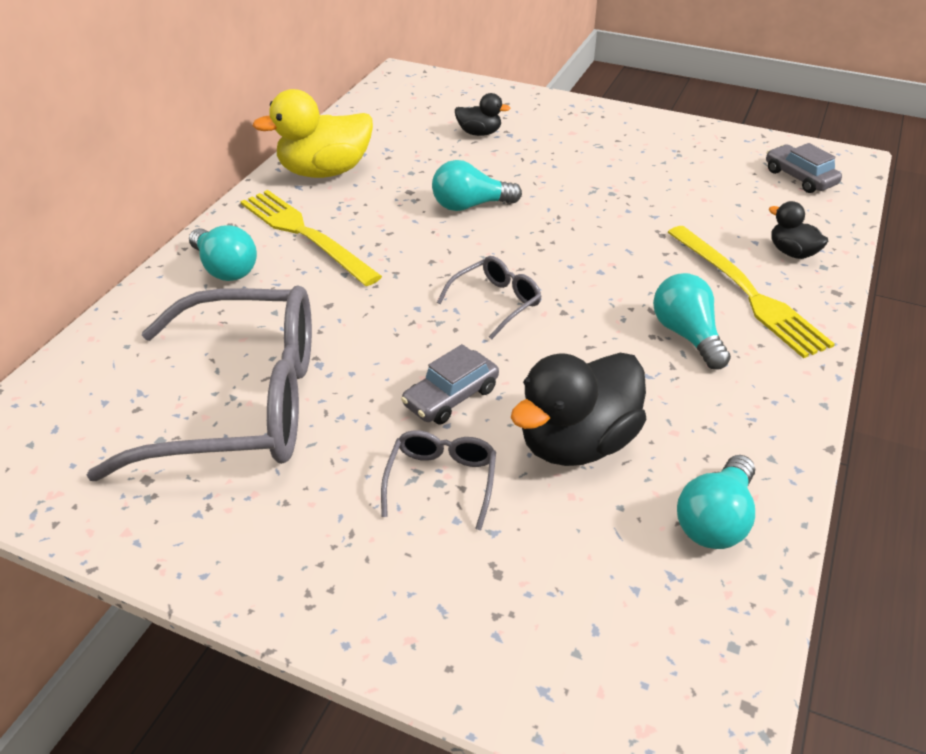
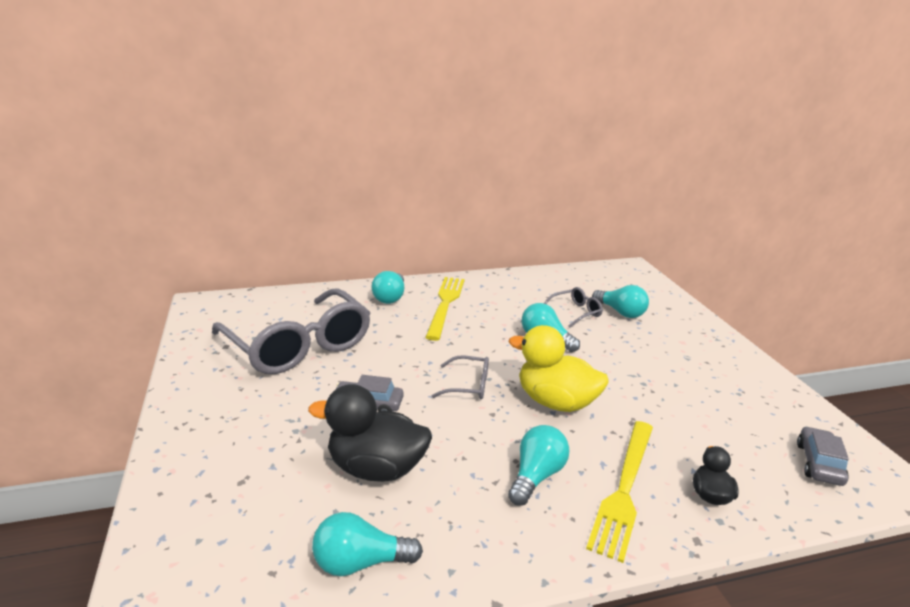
camera: 50 degrees right, 15 degrees down
(325, 171) = (505, 286): yellow duck -> yellow duck (555, 402)
(441, 480) = (297, 430): grey glasses -> grey glasses (576, 312)
(479, 133) = (620, 312): black duck -> turquoise light bulb

